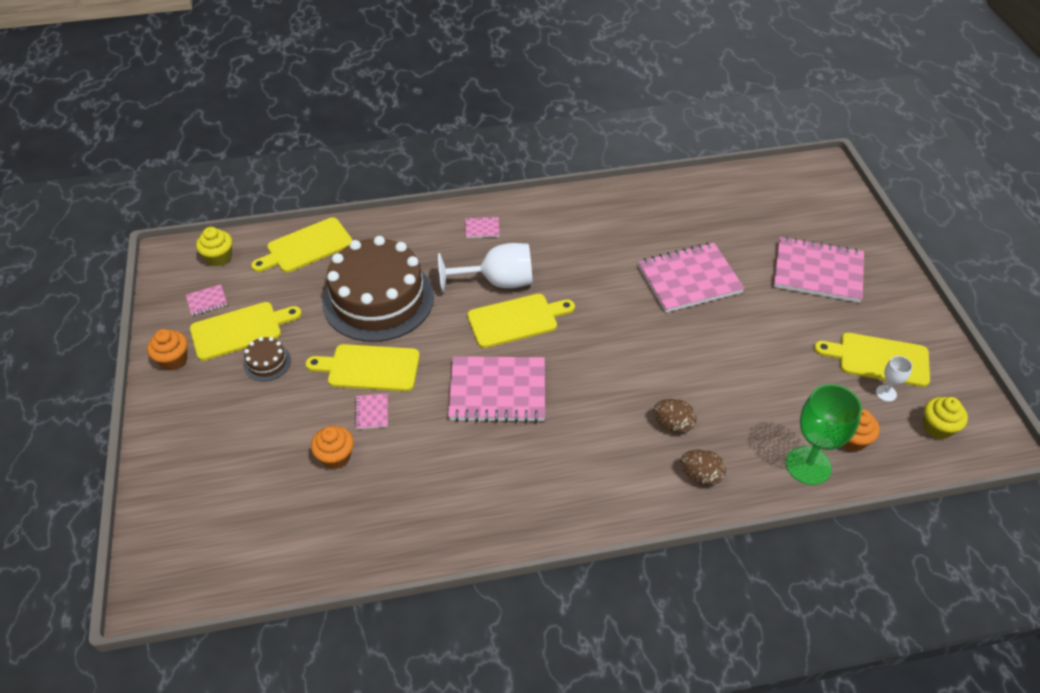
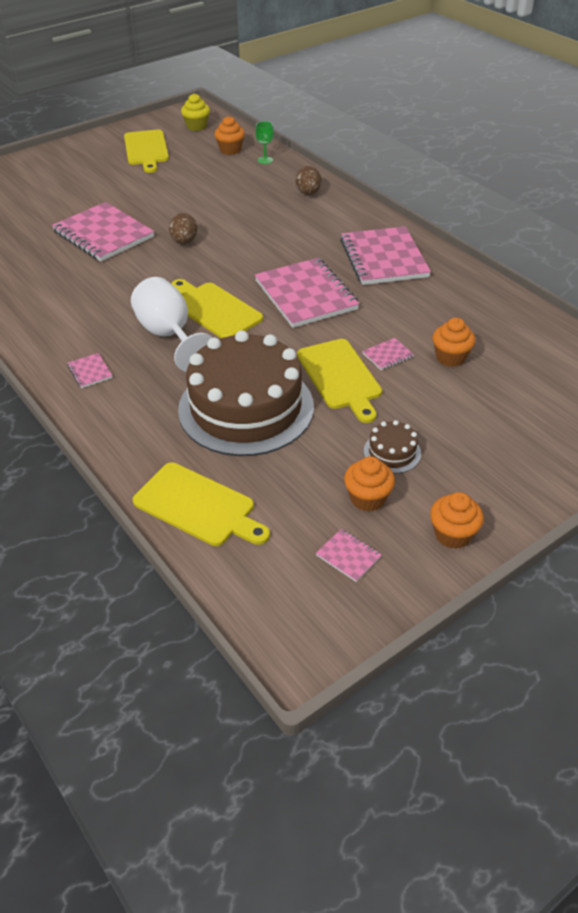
camera: 115 degrees left, 5 degrees down
(219, 257) = (268, 588): yellow cupcake -> none
(240, 330) = (367, 498): yellow cutting board -> orange cupcake
(673, 424) = (272, 211): brown egg -> brown egg (184, 242)
(808, 465) = (265, 160): green goblet -> green goblet, size x0.48
(818, 272) = (61, 182): pink notebook -> pink notebook (383, 258)
(886, 393) = (178, 144): white goblet -> none

